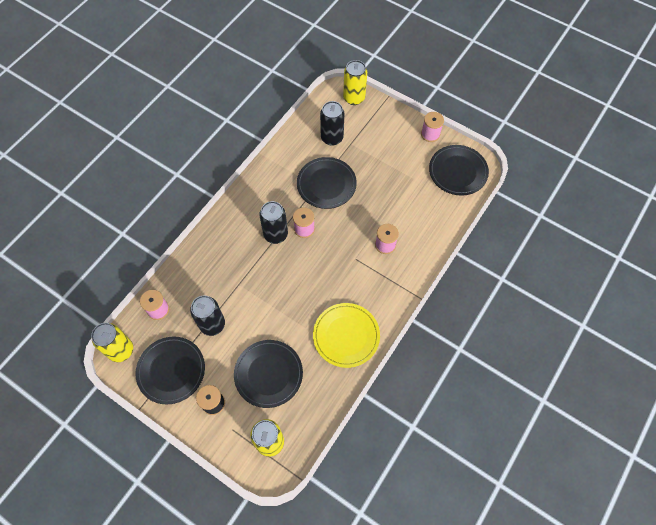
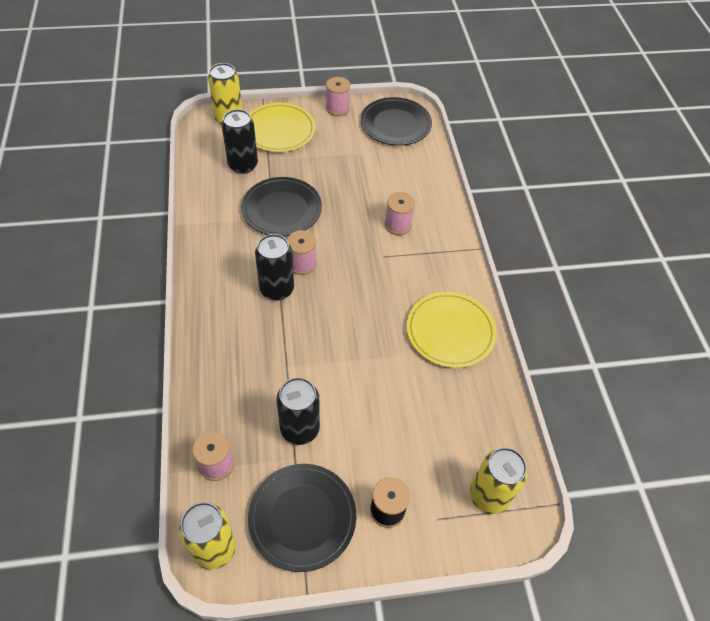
camera: 45 degrees left, 10 degrees down
(268, 374) = (414, 429): black plate -> none
(377, 127) = (279, 130): none -> yellow plate

